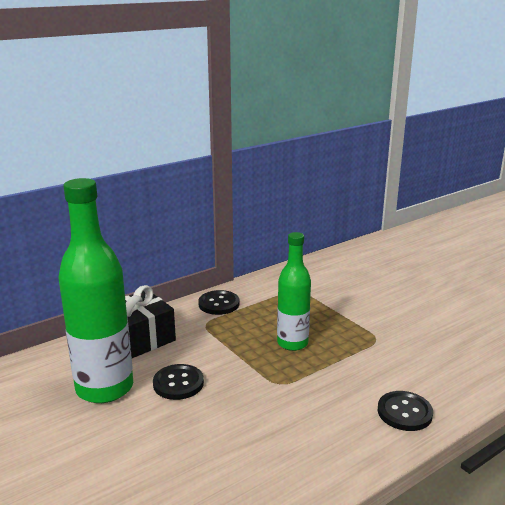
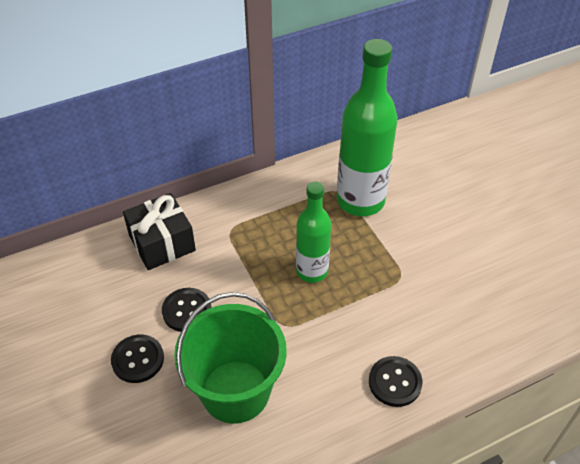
camera: 10 degrees right, 25 degrees up
(104, 388) = (117, 307): green bottle -> green bottle (360, 201)
(219, 304) = (250, 202): black button -> black button (138, 359)
(247, 439) = (235, 391): none -> green bucket

